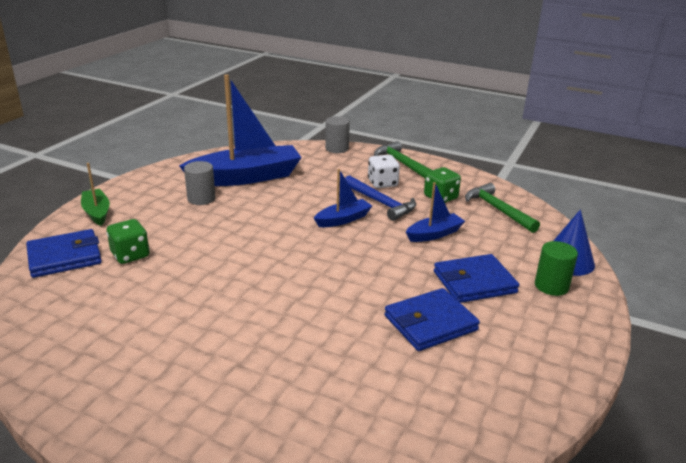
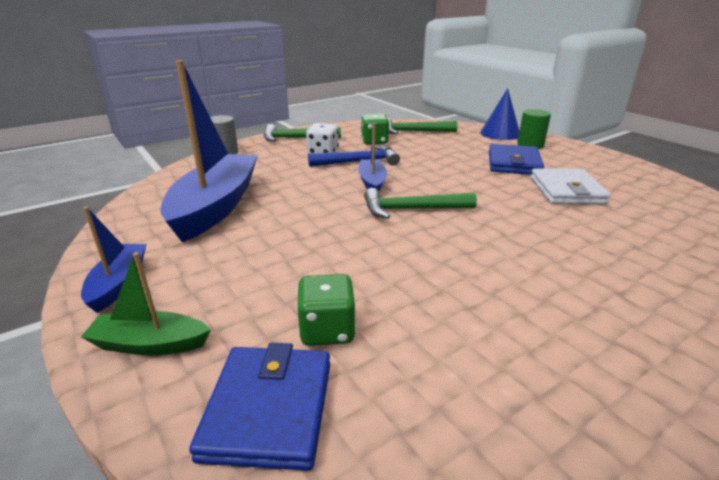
camera: 60 degrees left, 0 degrees up
(201, 199) = (230, 244): grey cylinder -> none
(307, 248) = (411, 209): none -> green hammer
(430, 323) = (566, 190): blue wallet -> white wallet
(434, 234) = (432, 157): blue boat -> blue boat (119, 283)

